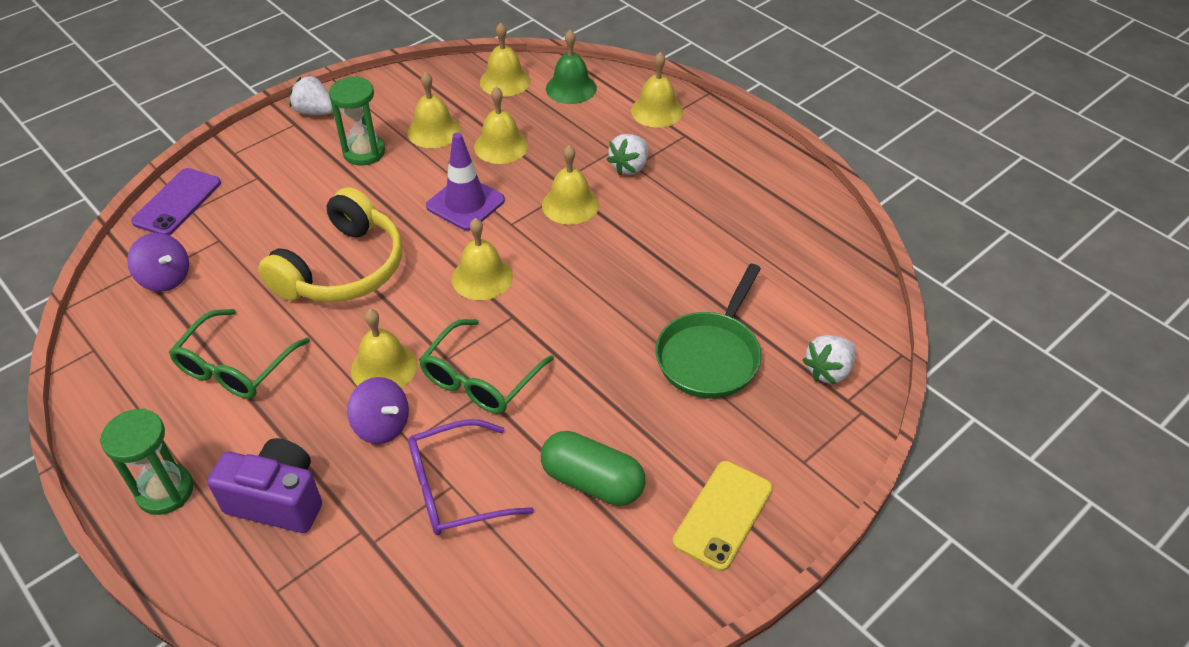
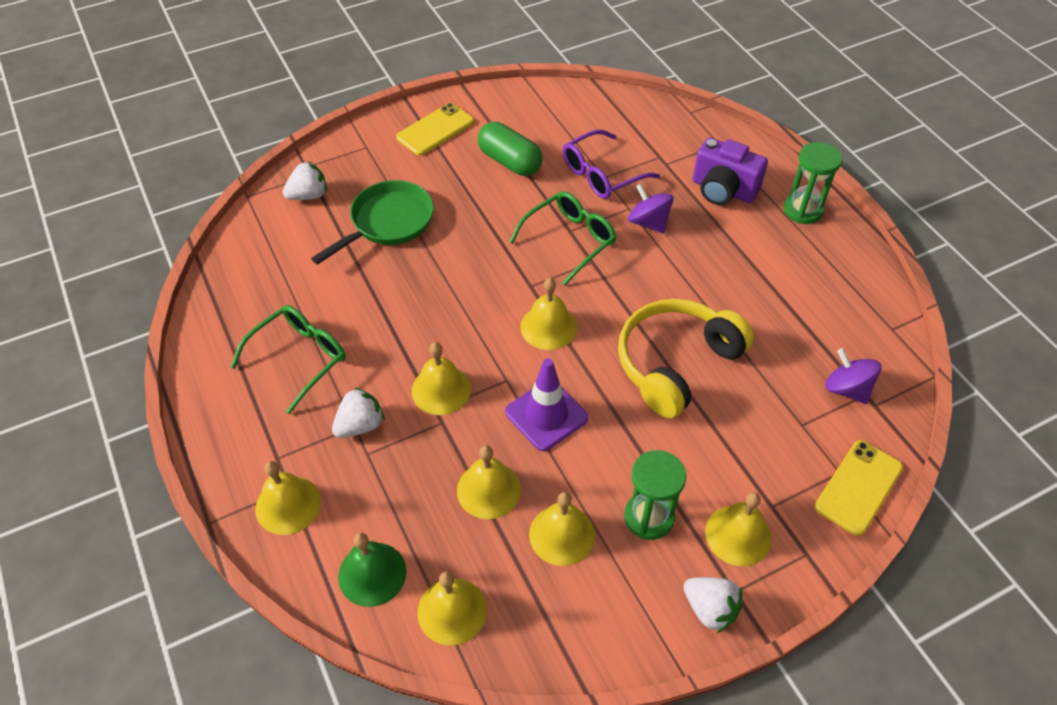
camera: 165 degrees left, 5 degrees up
(177, 202) = (858, 487): purple phone -> yellow phone
(235, 367) = (766, 289): green glasses -> green glasses (299, 358)
(384, 367) = (644, 264): yellow bell -> yellow bell (738, 535)
(456, 489) = (601, 174): purple glasses -> purple glasses turned 150 degrees clockwise

